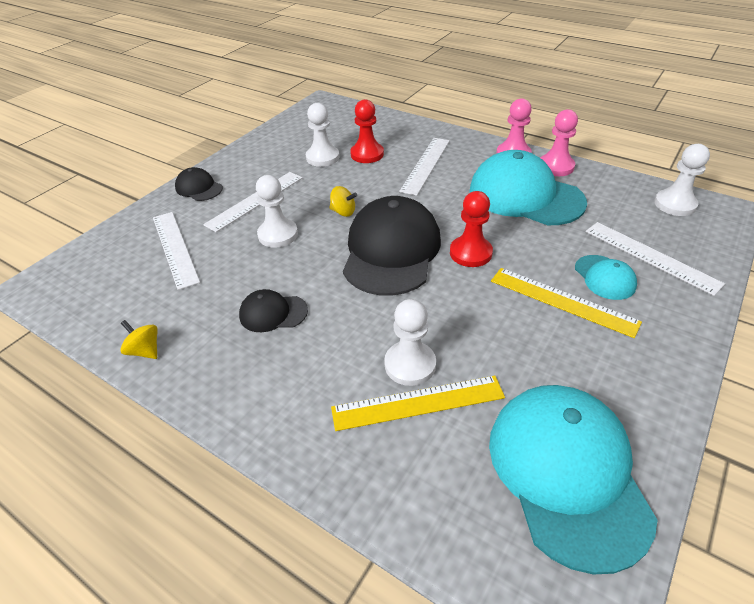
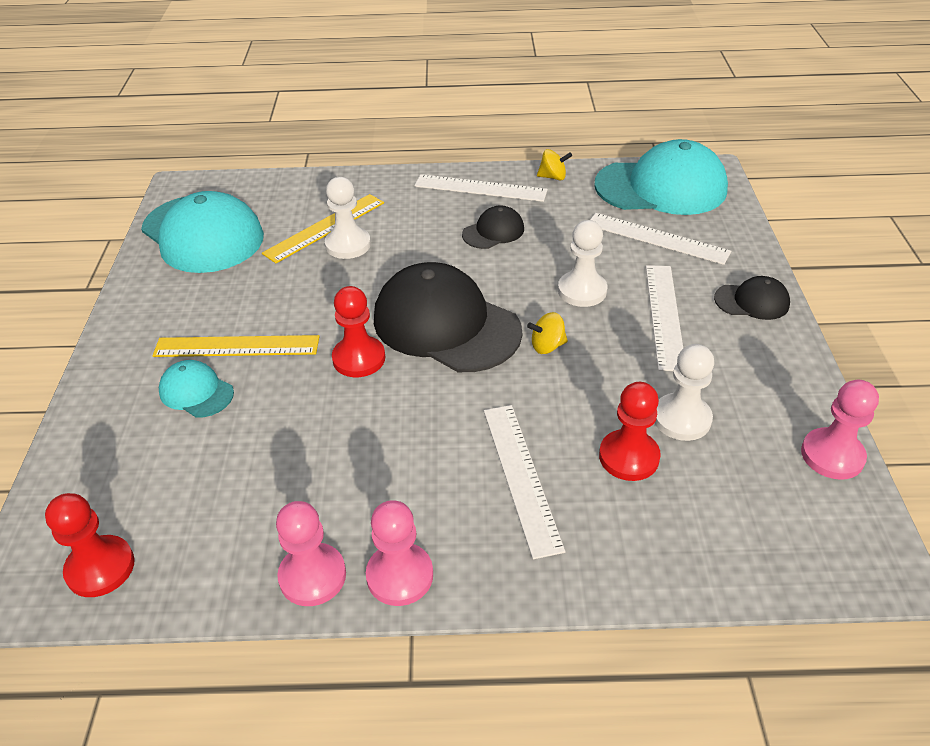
camera: 145 degrees right, 0 degrees up
(283, 127) = (832, 455): none -> pink pawn
(391, 251) = (446, 325): black cap -> black cap turned 150 degrees clockwise
(525, 196) = (335, 480): turquoise cap -> turquoise cap (661, 187)
(650, 256) = (142, 445): white ruler -> white ruler (480, 188)
(675, 204) = (100, 568): white pawn -> red pawn

